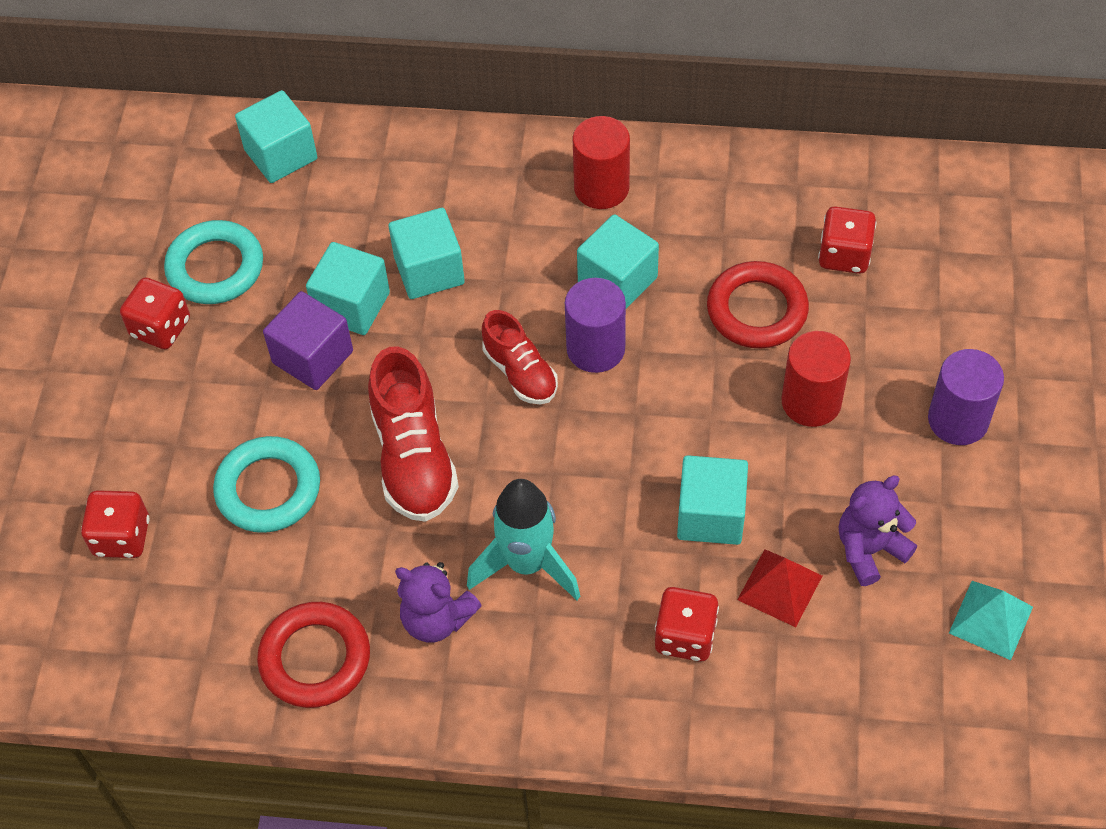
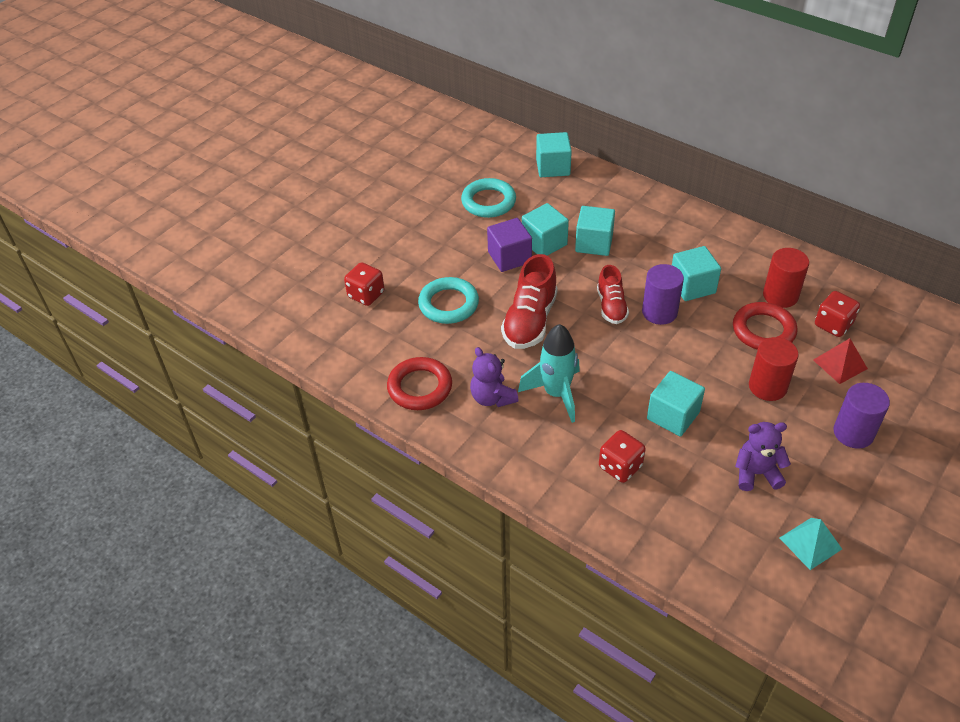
camera: 30 degrees right, 10 degrees down
(161, 328) = (445, 216): red dice -> none
(601, 188) = (711, 241): red cylinder -> red cylinder (780, 295)
(779, 587) = (690, 468): red pyramid -> red pyramid (840, 364)

